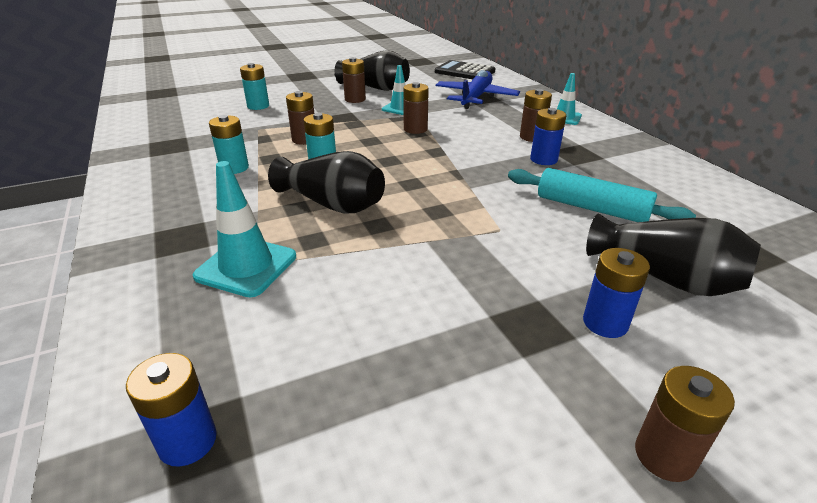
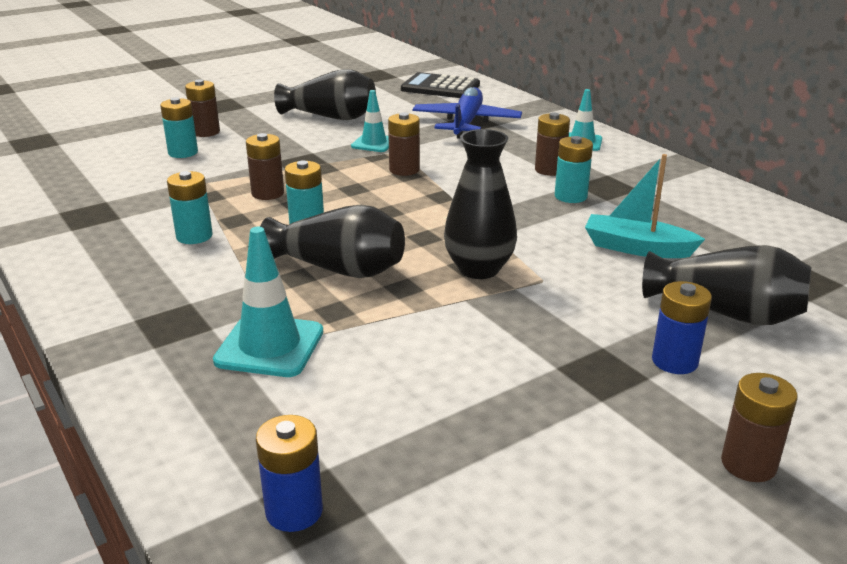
camera: 10 degrees left, 5 degrees down
(355, 99) = (310, 135): brown battery -> brown battery (206, 132)
(447, 214) = (479, 269): none -> black vase
(543, 159) = (570, 196): blue battery -> turquoise battery
(591, 208) = (637, 248): turquoise rolling pin -> turquoise boat

